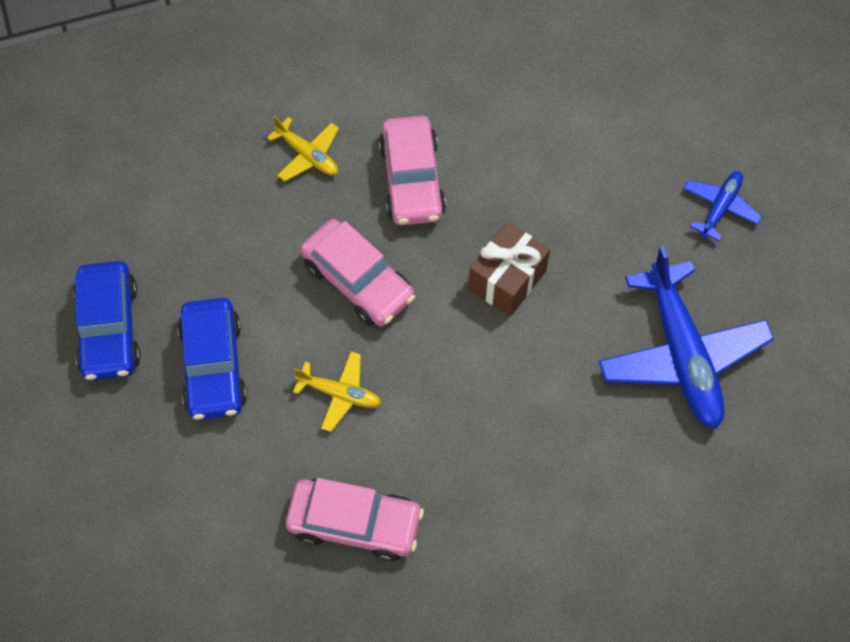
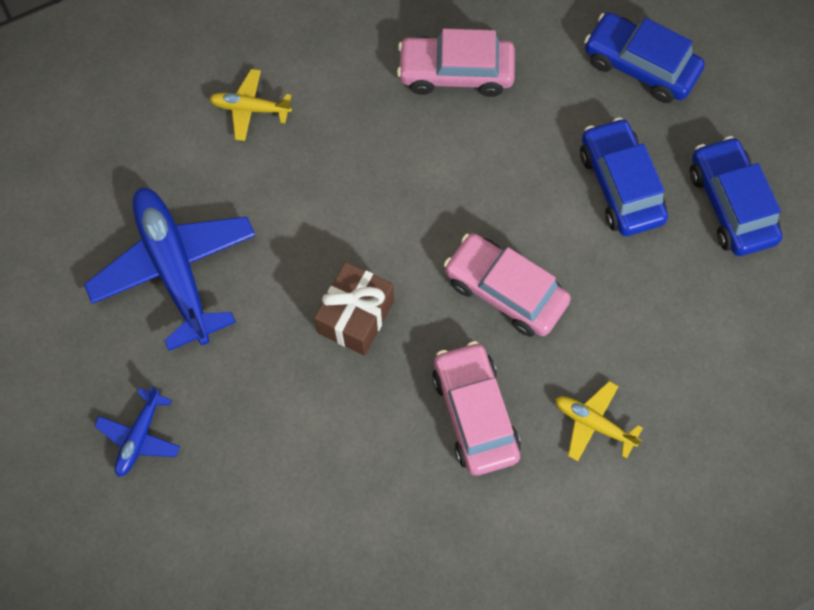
camera: 170 degrees right, 5 degrees up
(148, 497) = (640, 66): none -> blue car
(340, 394) = (495, 179): yellow plane -> yellow plane (250, 109)

